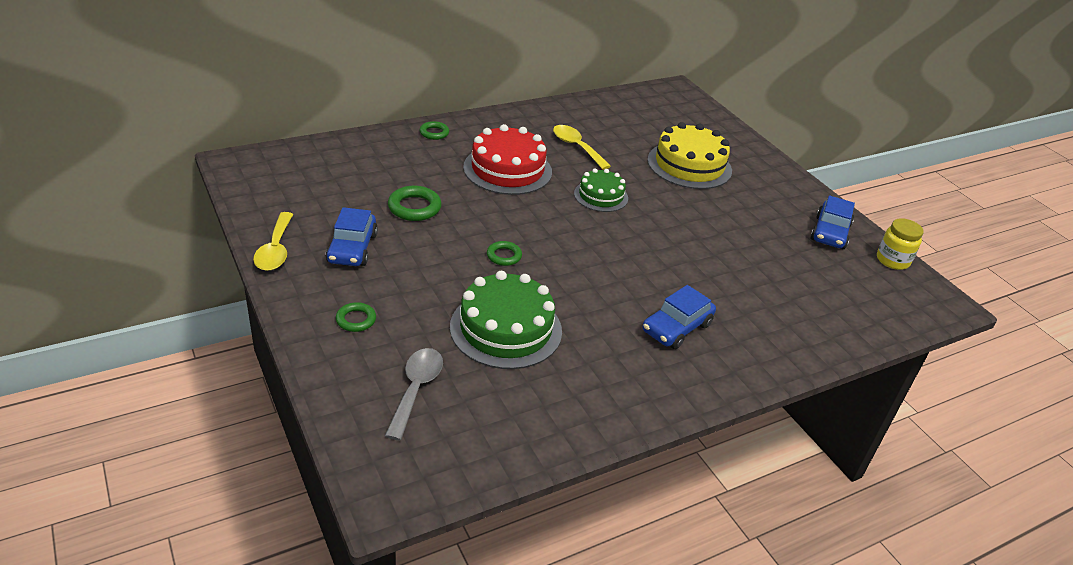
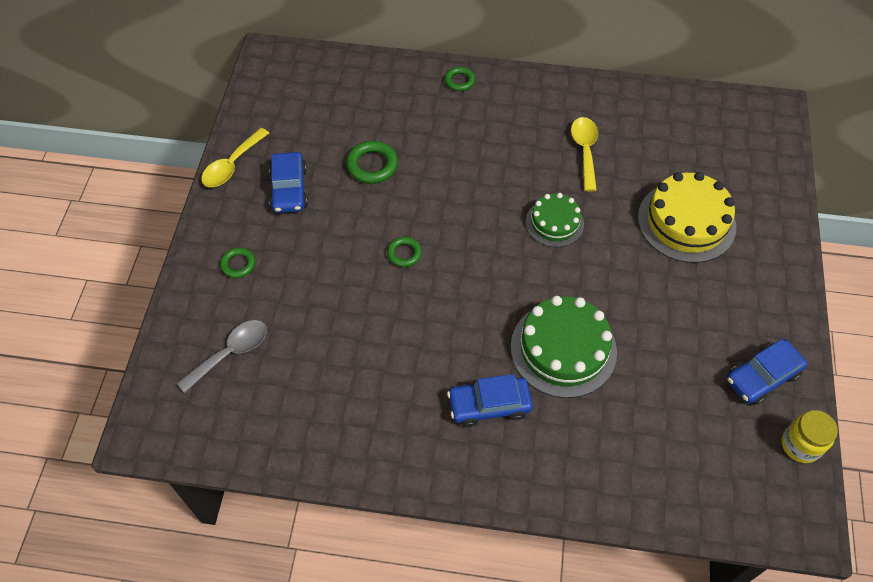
camera: 40 degrees right, 20 degrees up
(352, 248) = (289, 189): blue car -> blue car turned 45 degrees counterclockwise
(506, 329) = (343, 331): green cake -> green cake (563, 349)
(507, 169) = (491, 153): red cake -> none

